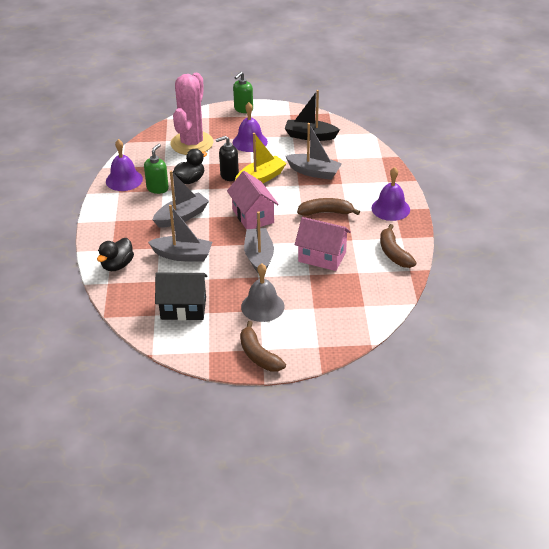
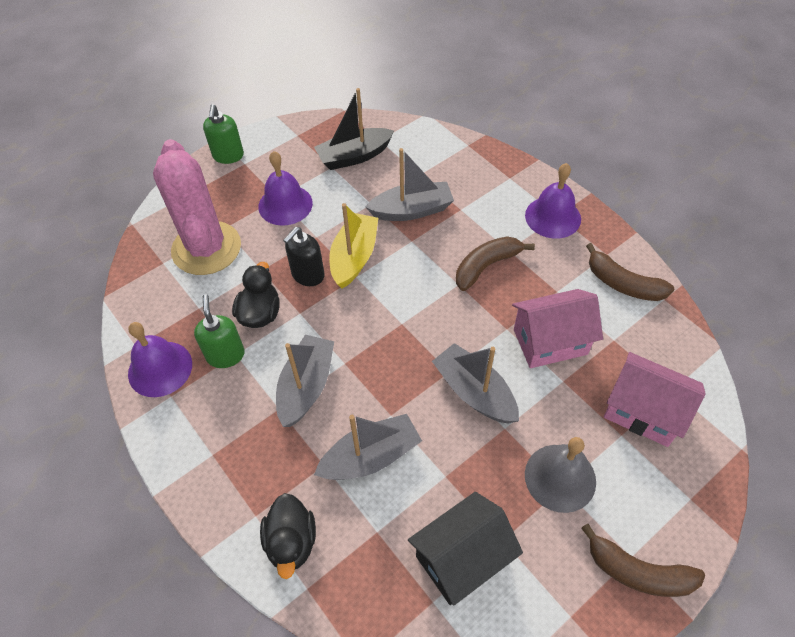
camera: 35 degrees left, 15 degrees up
(253, 216) = (402, 326): pink house -> pink house (643, 412)

